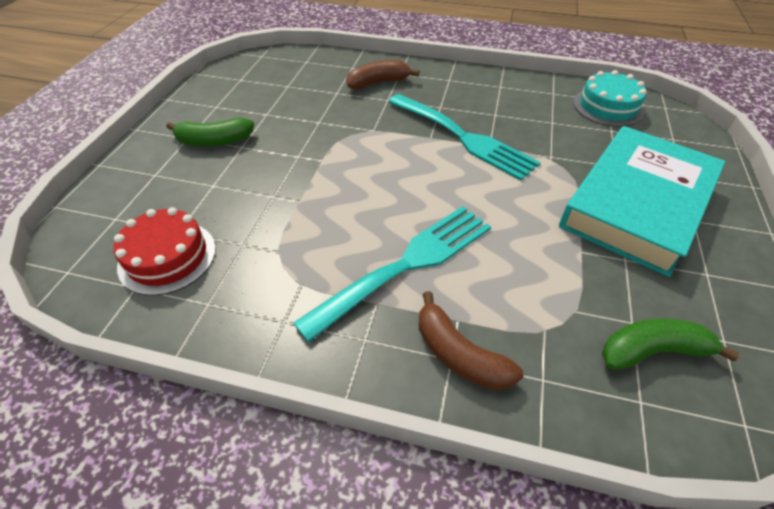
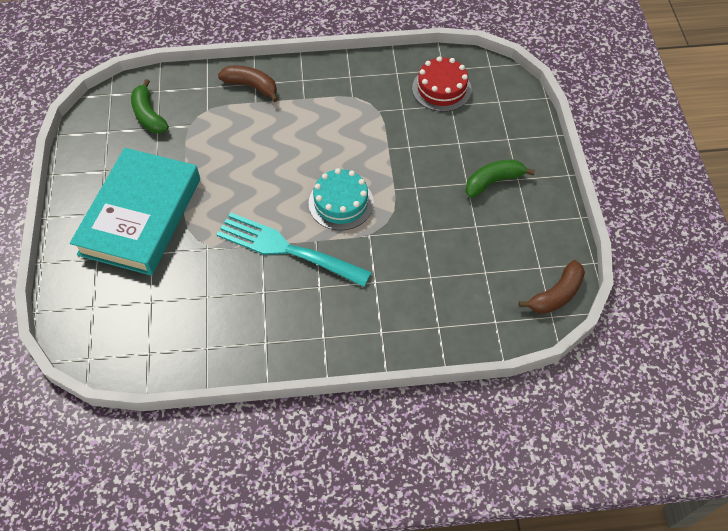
camera: 160 degrees right, 10 degrees up
(378, 83) = (396, 307): brown banana -> brown banana (556, 294)
(406, 265) = (295, 124): turquoise fork -> none
(608, 107) = (150, 340): turquoise cake -> turquoise cake (341, 203)
(652, 351) = (149, 115): green banana -> green banana turned 90 degrees clockwise

